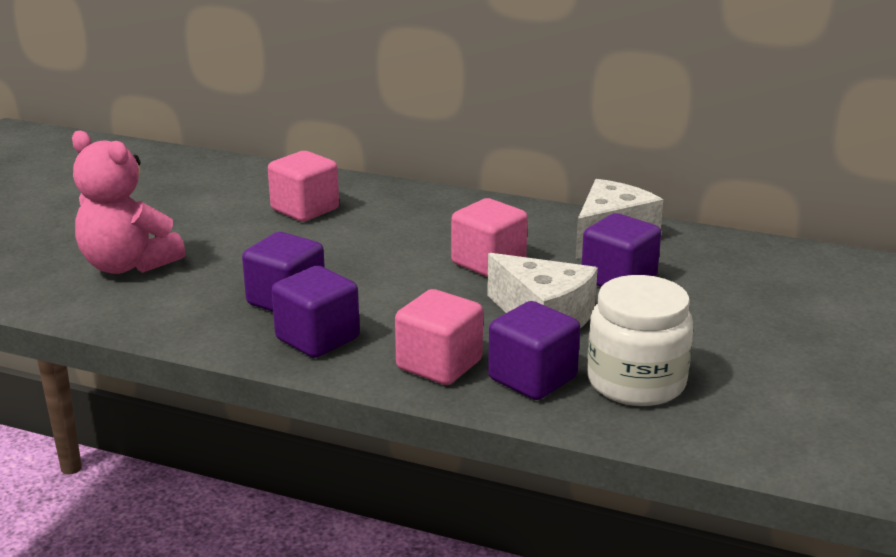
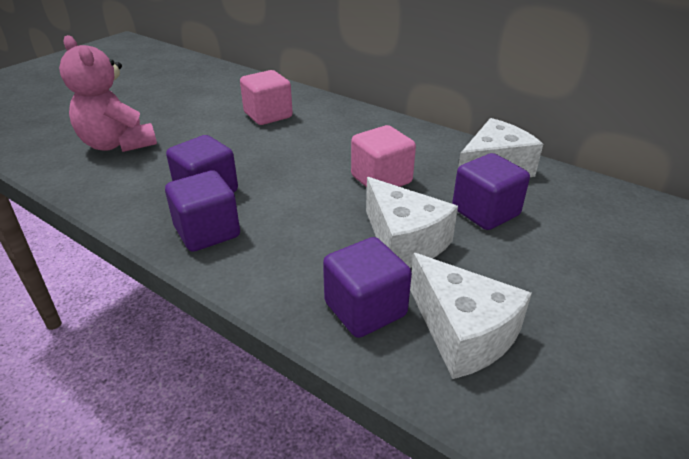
camera: 15 degrees right, 10 degrees up
(439, 365) = (290, 277): pink cube -> none
(636, 382) = (462, 333): white jar -> white cheese

